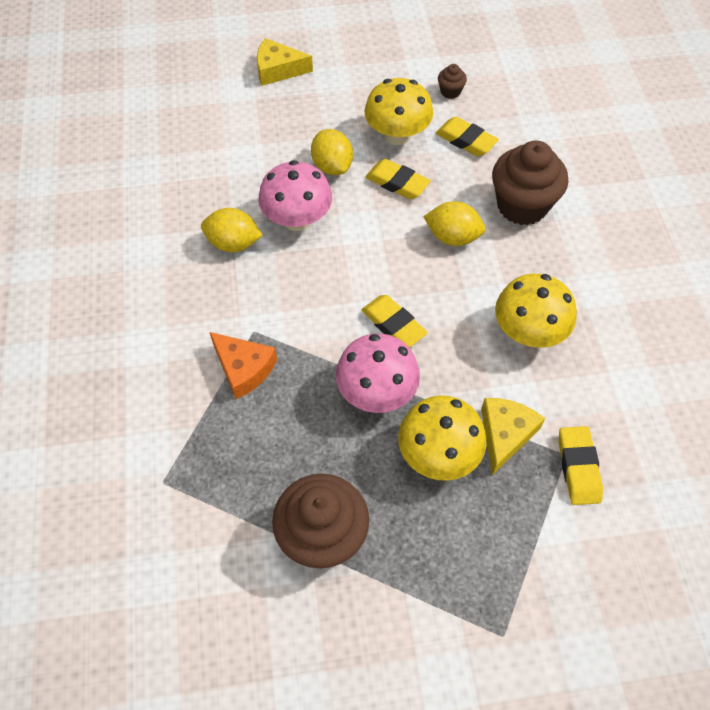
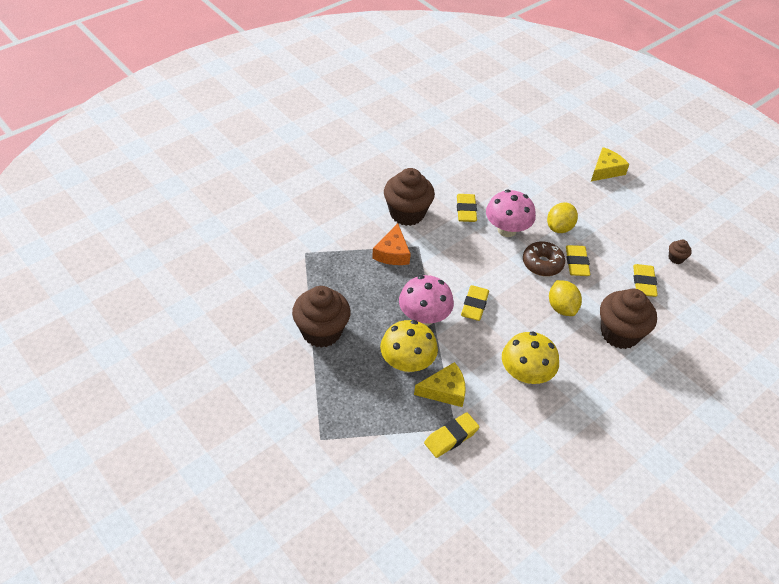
camera: 55 degrees right, 10 degrees down
(187, 312) = (407, 213): none -> brown cupcake
(233, 243) = (466, 210): yellow lemon -> yellow eraser
(278, 70) = (606, 170): yellow cheese -> yellow cheese turned 75 degrees clockwise
(375, 216) = (542, 264): none -> brown donut
(397, 135) = (613, 247): yellow mushroom -> none

